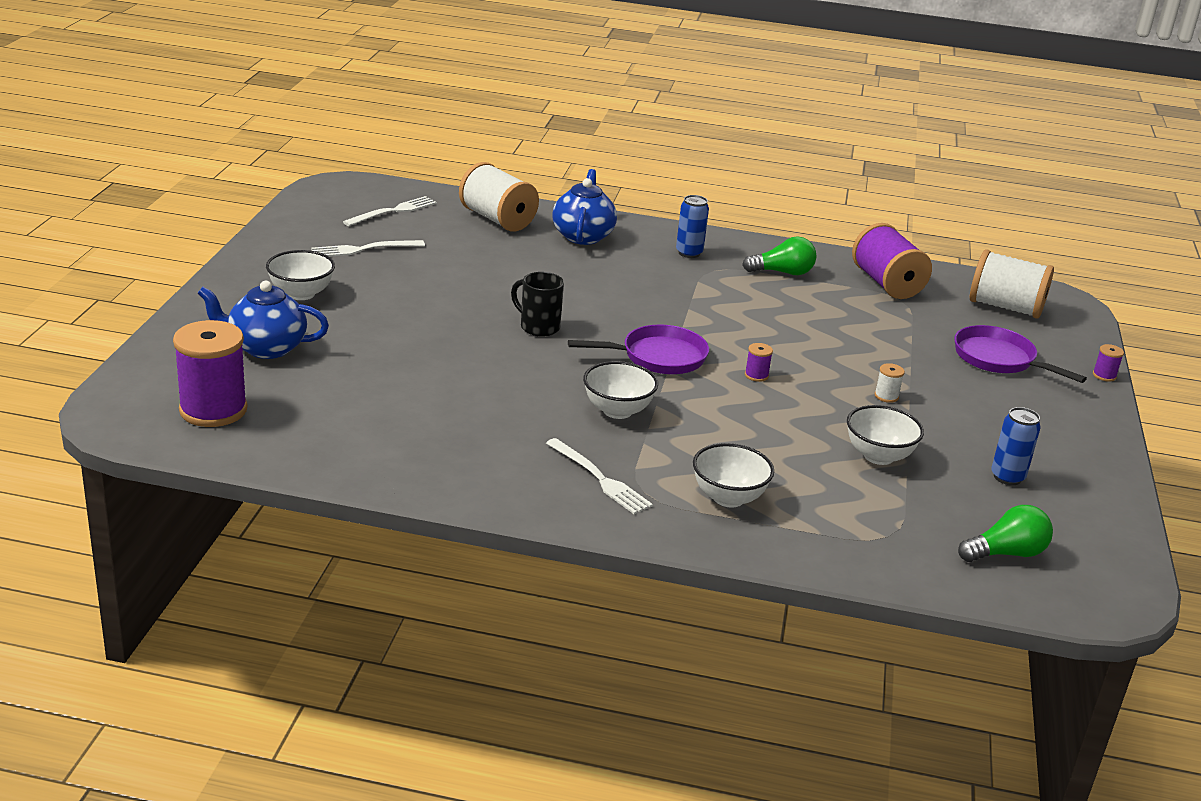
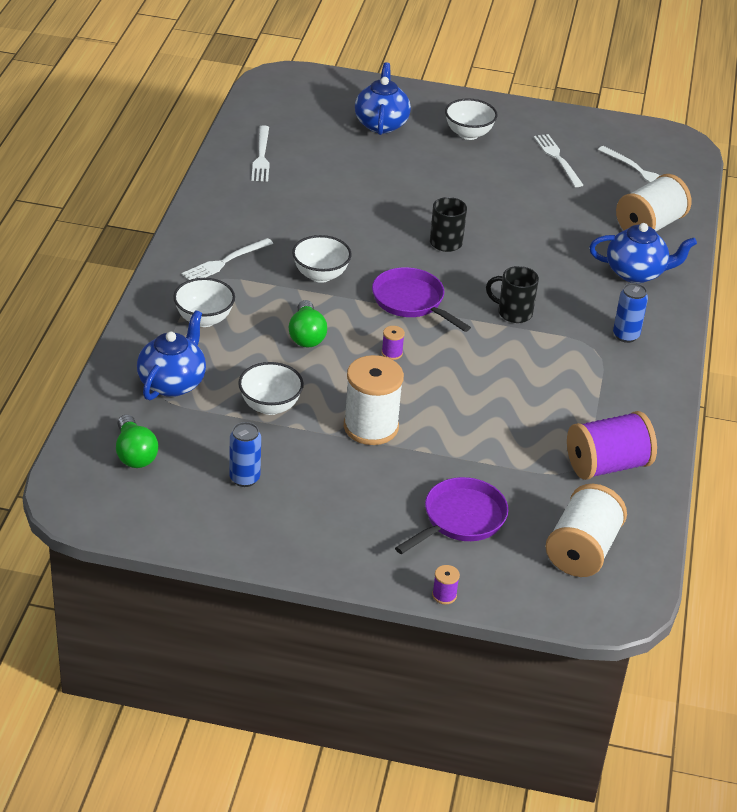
camera: 90 degrees right, 10 degrees up
(213, 410) = (294, 109): purple spool -> none
(339, 441) = (261, 156): none -> white fork
(658, 357) = (411, 301): purple pan -> purple pan turned 150 degrees clockwise
(666, 303) = (513, 313): none -> black mug
(782, 272) = (605, 393): green light bulb -> green light bulb (306, 335)
(863, 524) = (172, 383): none -> blue teapot
(886, 396) = (371, 427): white spool -> white spool, size x2.48

